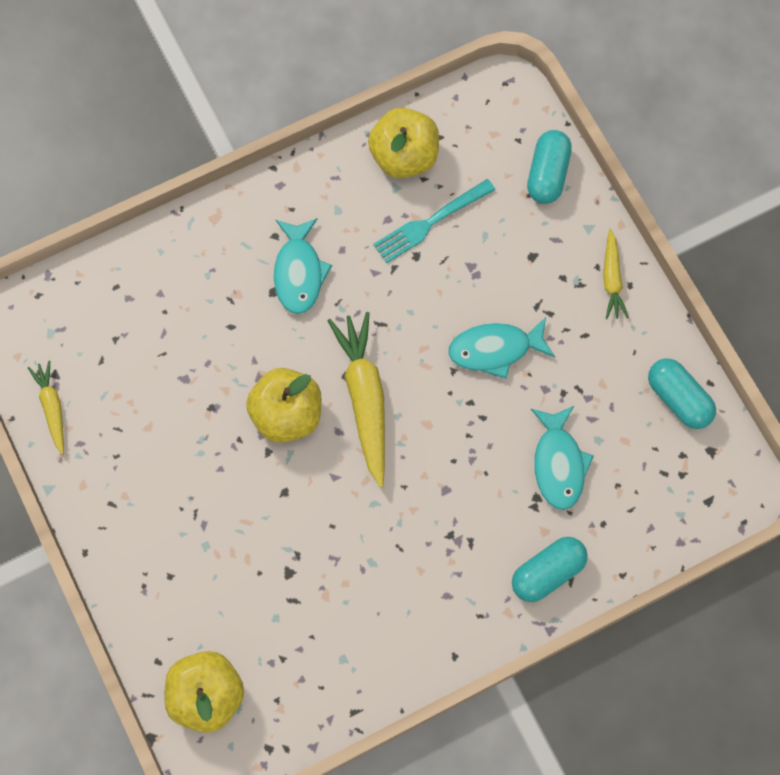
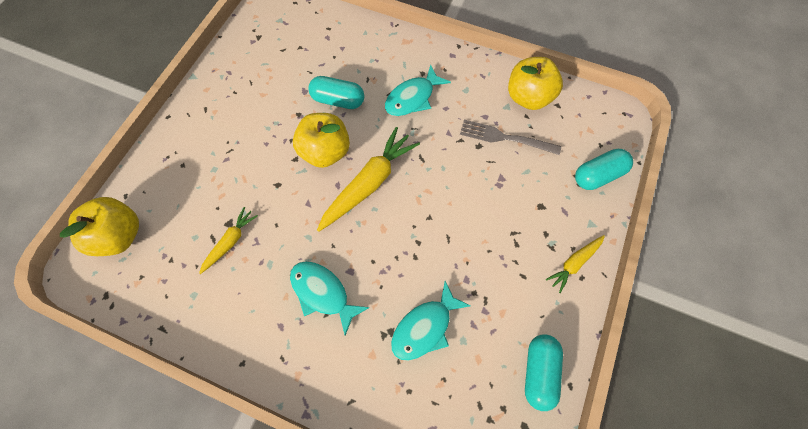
camera: 50 degrees right, 5 degrees down
(52, 408) = (239, 48): yellow carrot -> yellow carrot (230, 242)
(430, 222) = (505, 138): turquoise fork -> grey fork
(495, 349) = (464, 230): turquoise fish -> turquoise fish (323, 293)
(547, 572) = (345, 380): turquoise capsule -> turquoise capsule (338, 100)

